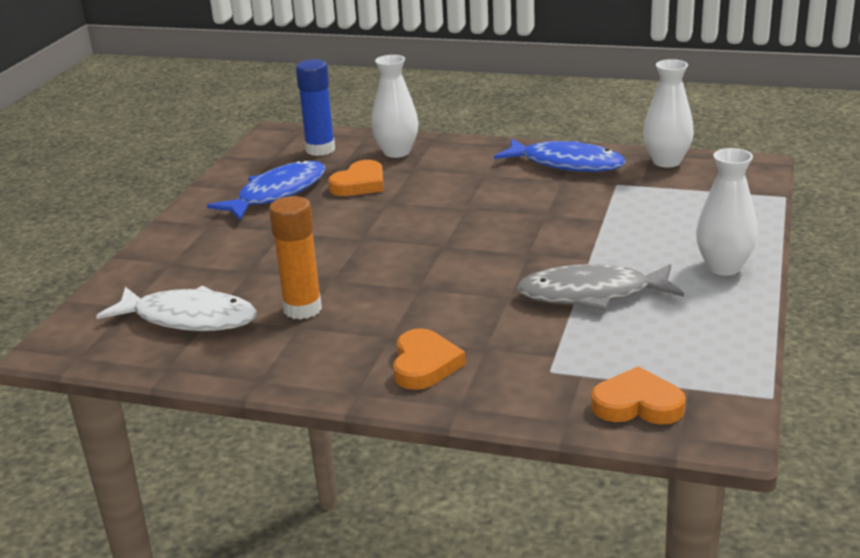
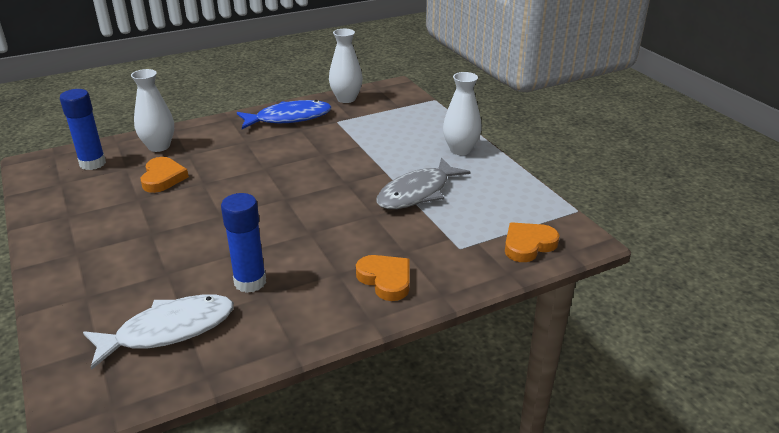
camera: 45 degrees left, 5 degrees up
(277, 193) = (104, 208): blue fish -> none
(302, 309) = (250, 282): orange glue stick -> blue glue stick

